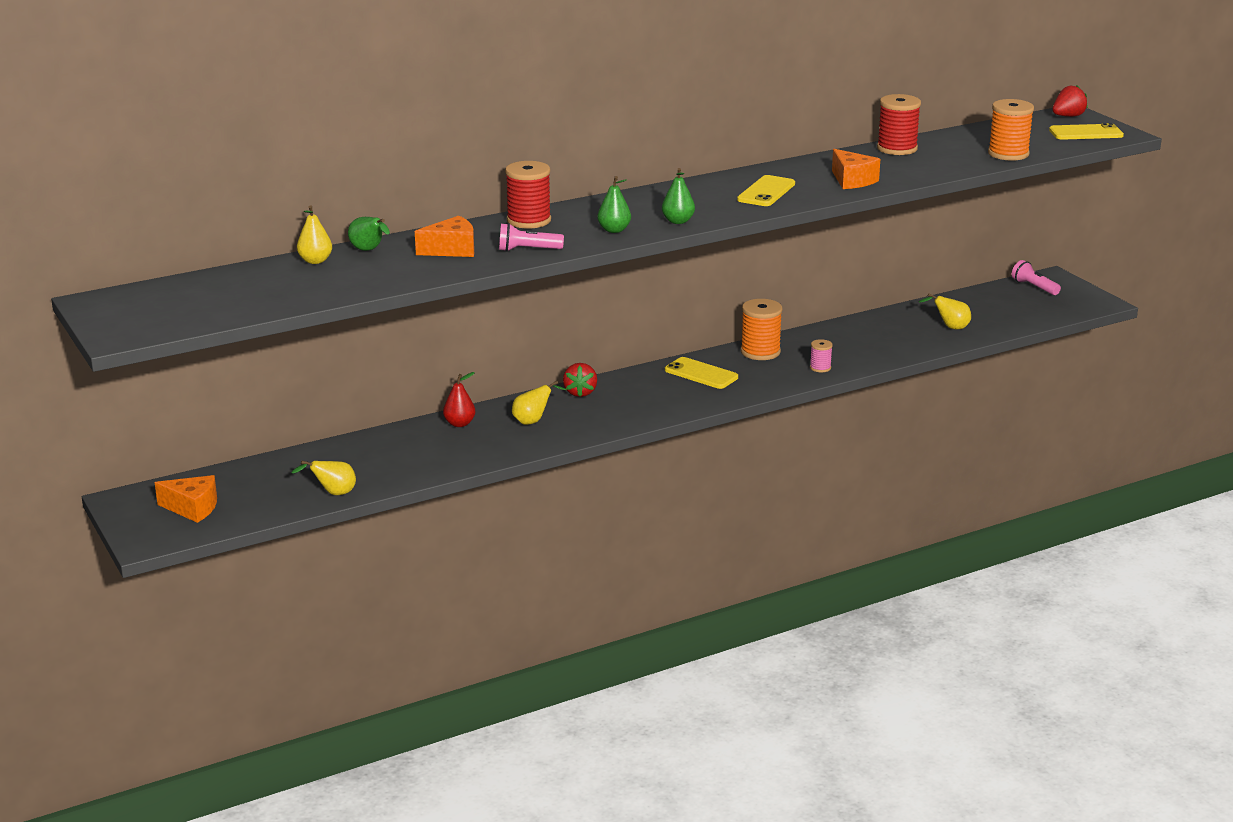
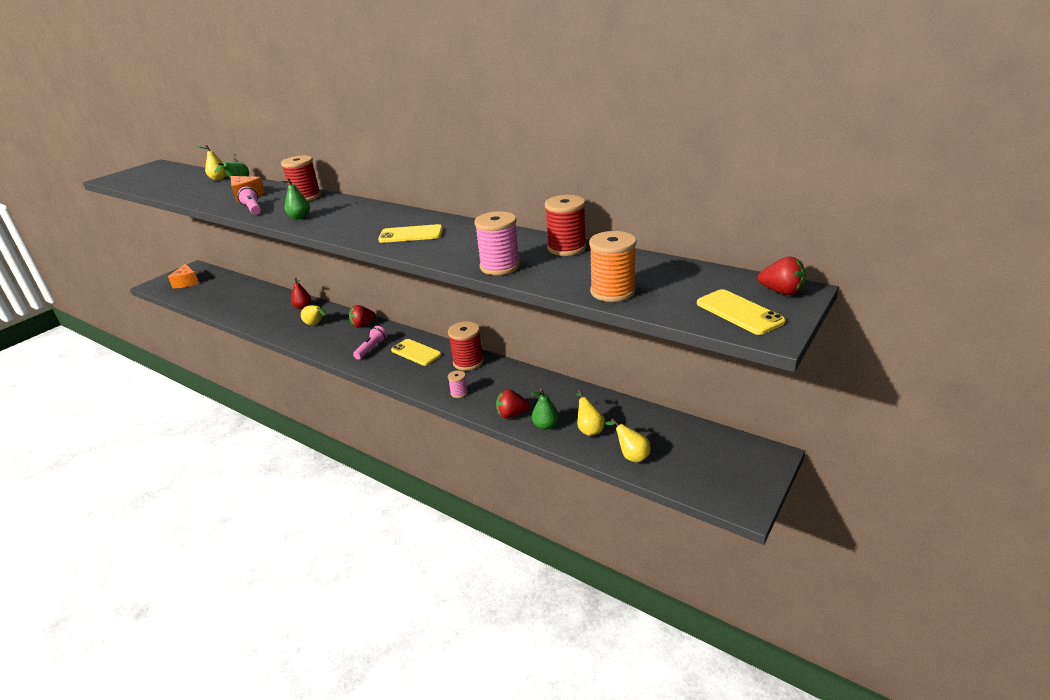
camera: 65 degrees right, 5 degrees up
(333, 493) = (208, 305): yellow pear -> yellow pear (631, 456)
(678, 221) = (327, 227): green pear -> green pear (545, 425)
(701, 374) = (416, 352): yellow phone -> yellow phone turned 60 degrees counterclockwise
(760, 352) = (468, 362): orange spool -> red spool
(852, 180) = (464, 252): orange cheese -> none
(889, 352) = (512, 414): none -> red strawberry
(906, 175) = (500, 267): none -> pink spool
(1034, 287) = (731, 451): pink flashlight -> pink flashlight (371, 349)

